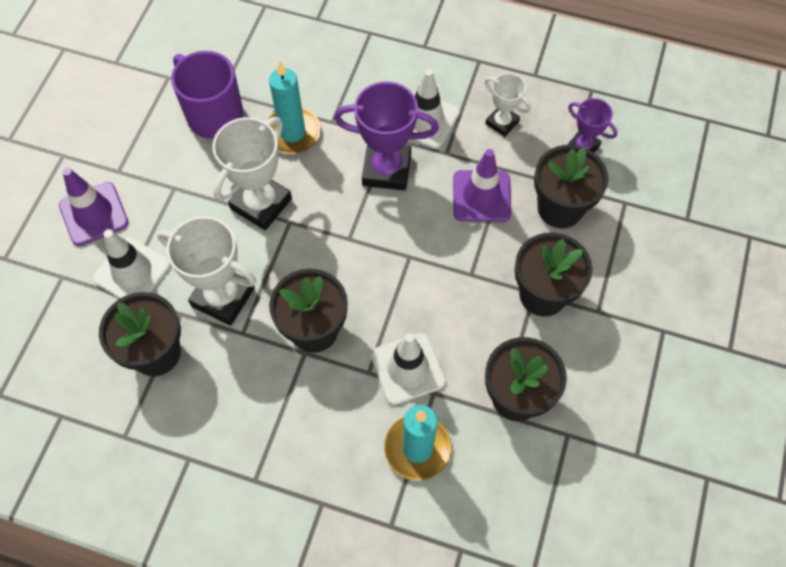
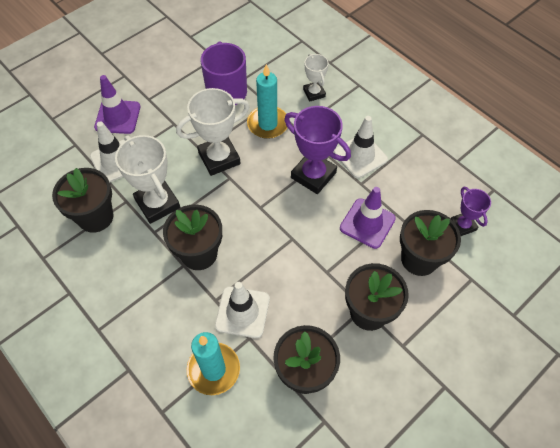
camera: 30 degrees right, 5 degrees down
(502, 122) = (413, 182): white trophy -> white trophy (314, 93)

